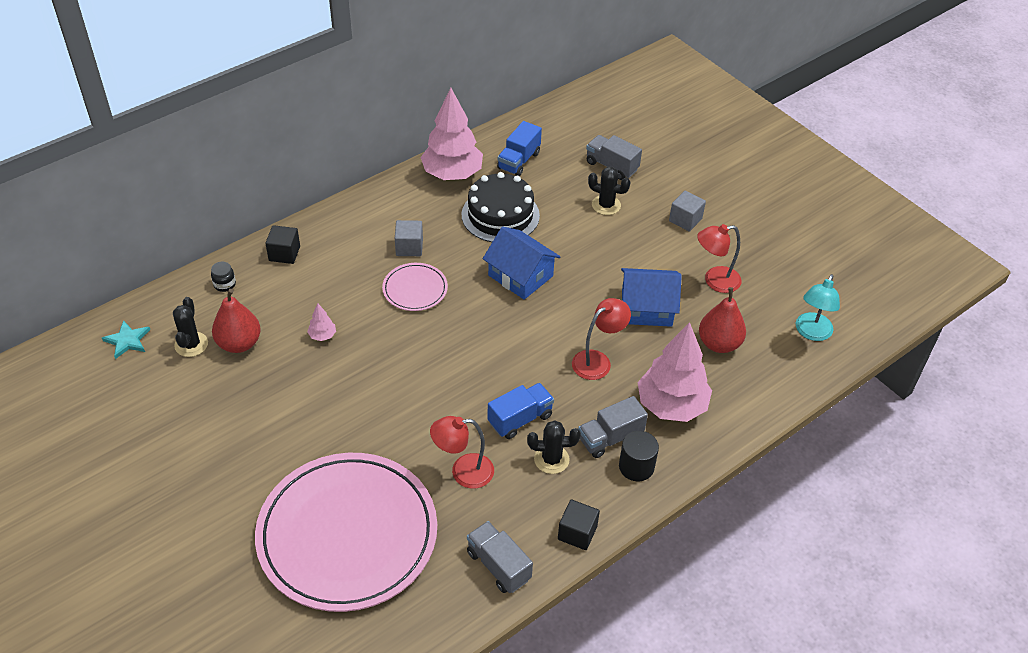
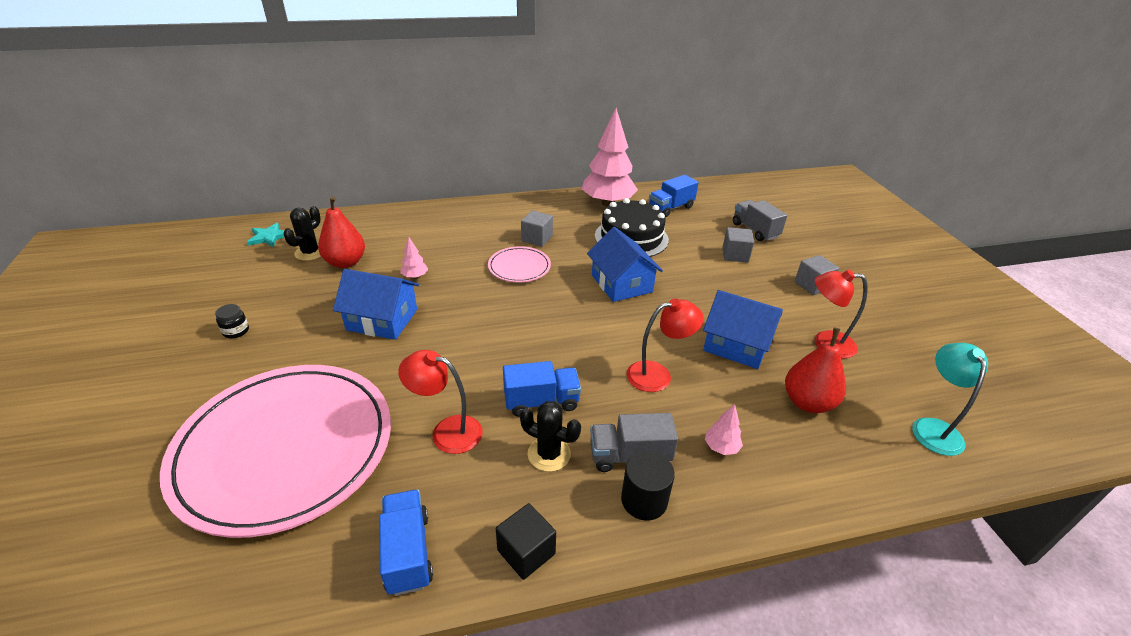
camera: 25 degrees right, 10 degrees down
(224, 284) = (373, 223): black jar -> black jar (236, 331)
(284, 253) = (435, 217): black cube -> none
(329, 393) = (382, 320): none -> blue house
(498, 565) = (407, 552): grey truck -> blue truck
(606, 205) = (735, 255): black cactus -> grey cube
(671, 406) = (721, 447): pink tree -> pink tree, size x0.40
(811, 333) = (933, 428): turquoise lamp -> turquoise lamp turned 135 degrees clockwise

